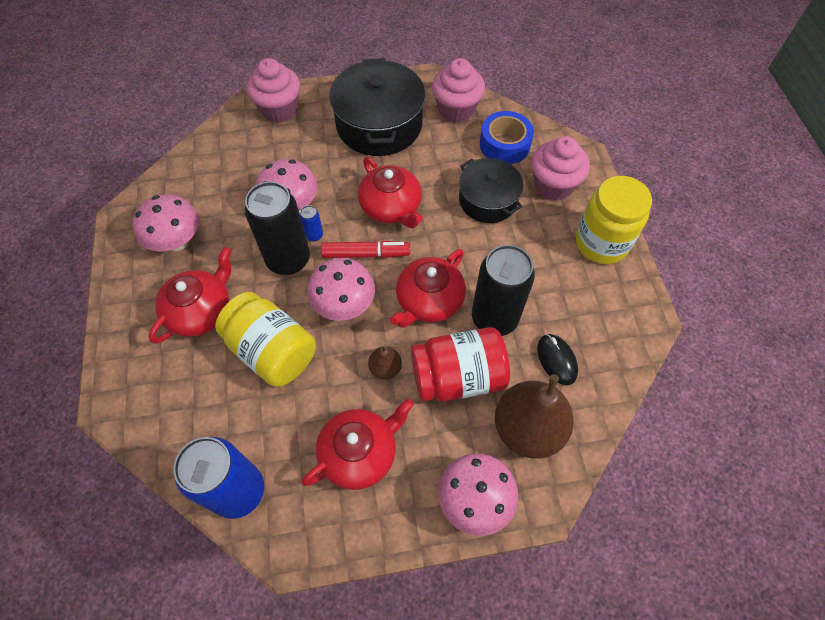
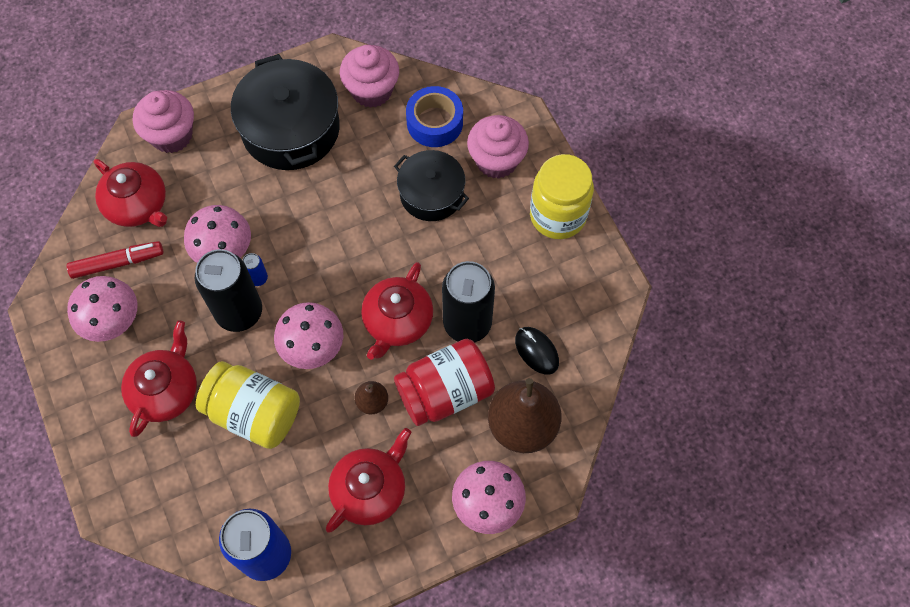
camera: 15 degrees left, 5 degrees up
(366, 254) = (319, 286): red marker -> red marker (118, 263)
(391, 207) = (331, 226): red teapot -> red teapot (137, 205)

